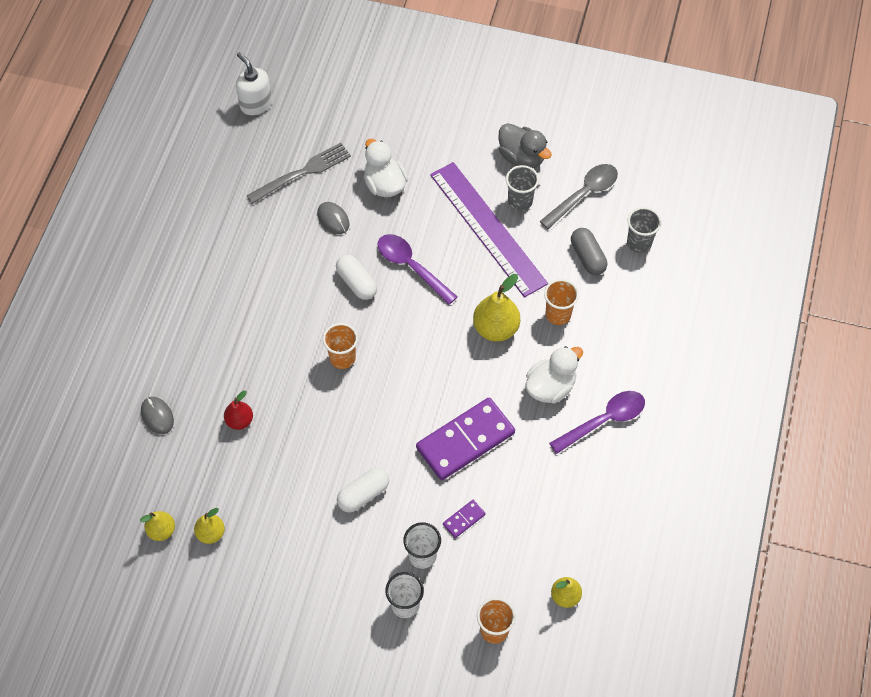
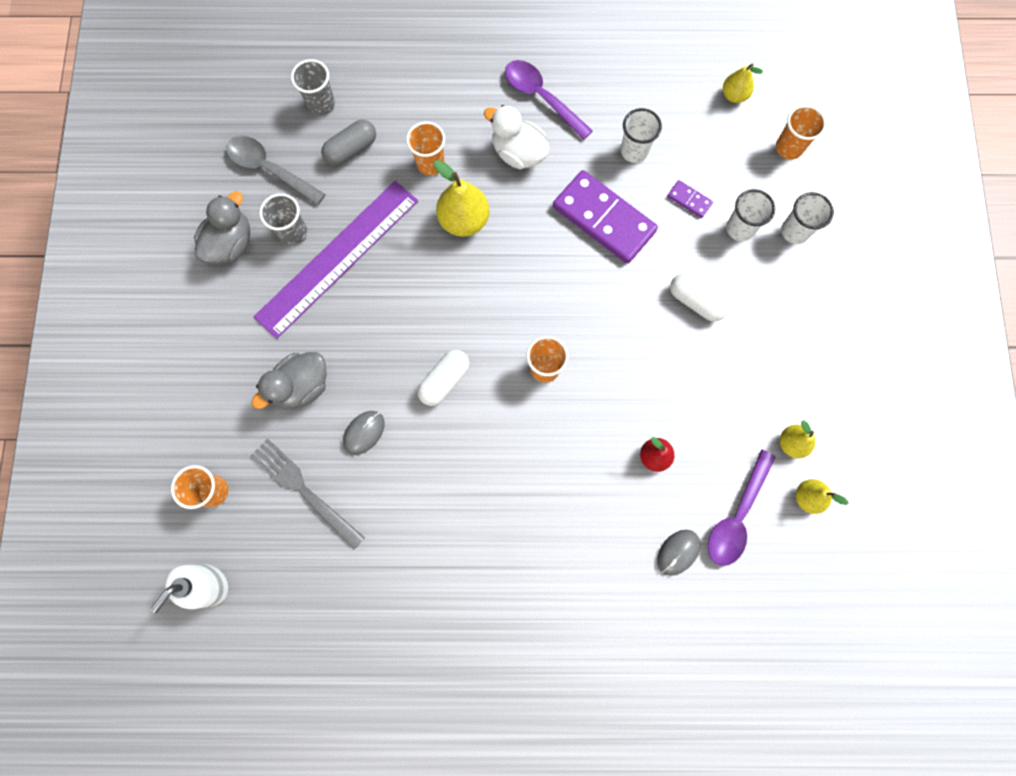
camera: 105 degrees left, 15 degrees up
(322, 117) = (213, 491): none -> orange cup
(384, 184) = (301, 387): white duck -> grey duck
(411, 267) = (408, 326): purple spoon -> purple spoon (737, 515)
(527, 486) = (634, 151): none -> white cup

